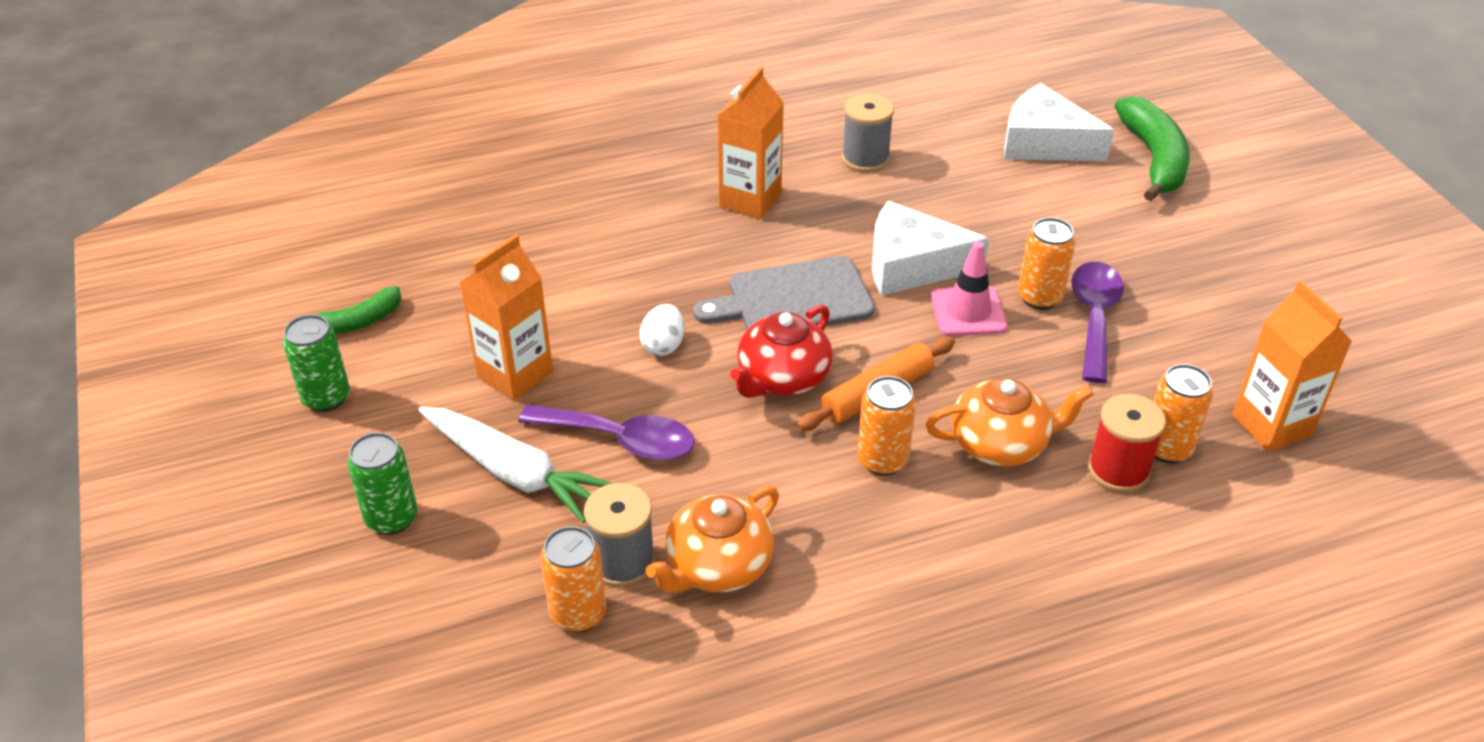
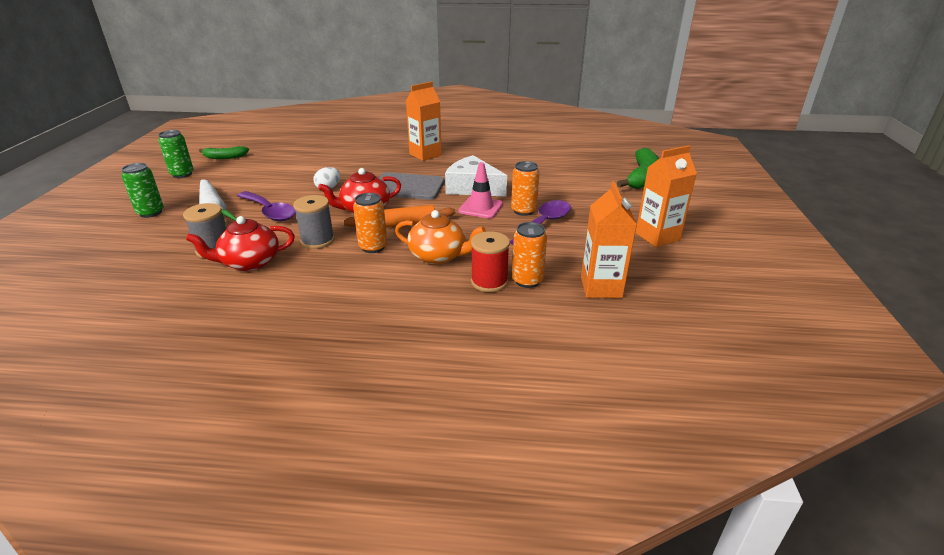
camera: 25 degrees right, 10 degrees down
(515, 374) = (258, 183): orange carton -> orange carton (657, 236)
(578, 613) = (171, 261): orange can -> none
(717, 566) = (250, 262): orange teapot -> red teapot
(865, 159) = (493, 152): grey spool -> grey spool (317, 240)
(1044, 143) = (588, 162): white cheese -> none

